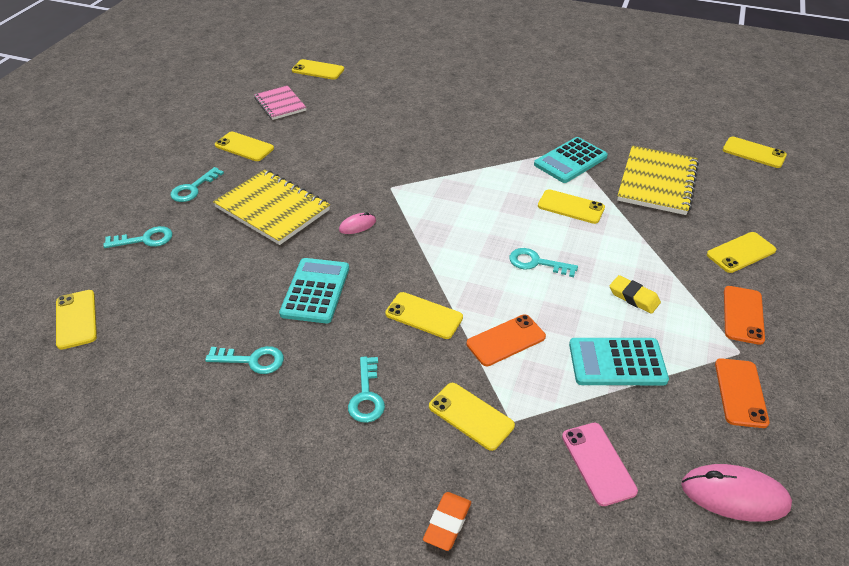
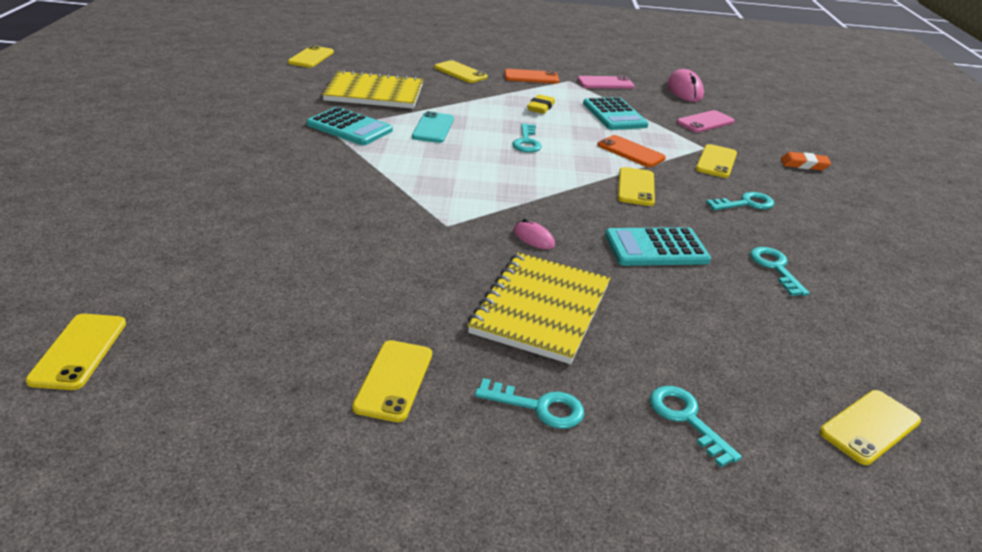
camera: 110 degrees left, 10 degrees down
(280, 104) = (230, 372): pink notebook -> none
(571, 207) = (433, 128): yellow phone -> turquoise phone
(740, 393) = (605, 83): orange phone -> pink phone

